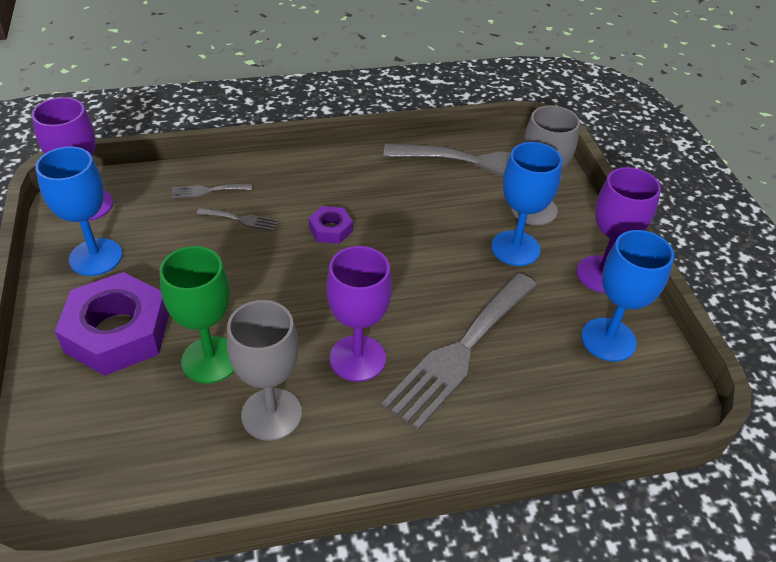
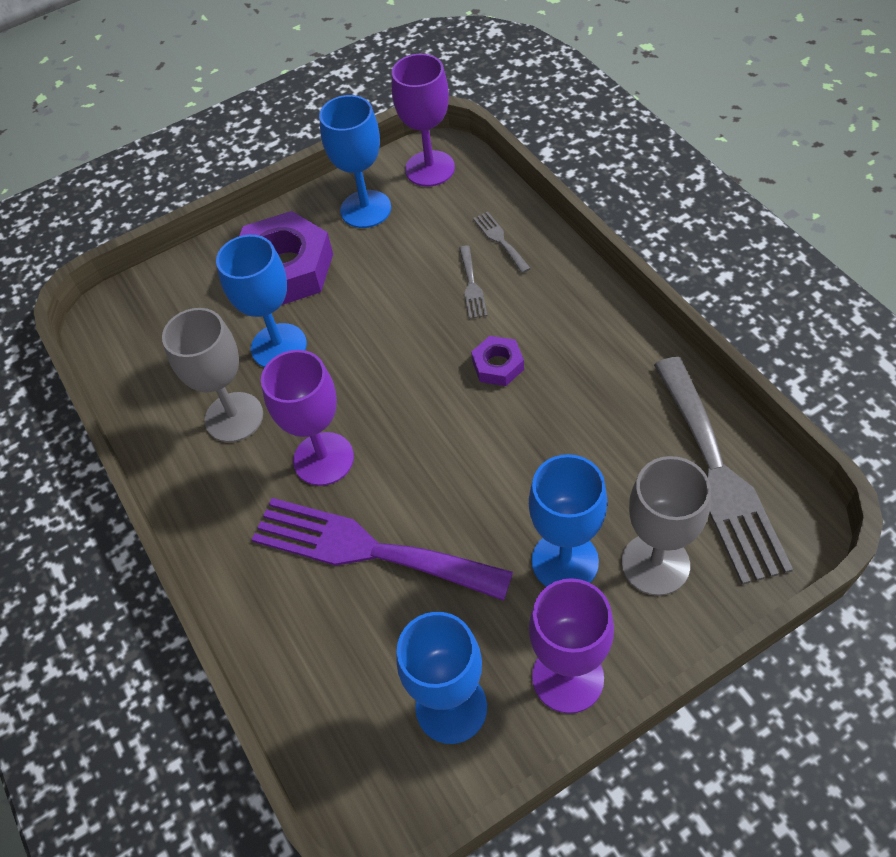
camera: 80 degrees right, 10 degrees up
(210, 360) = (279, 346): green goblet -> blue goblet
(460, 352) = (368, 549): grey fork -> purple fork

